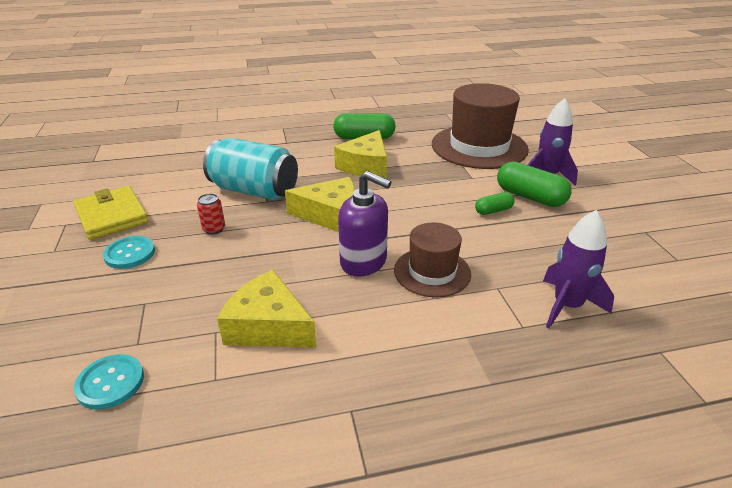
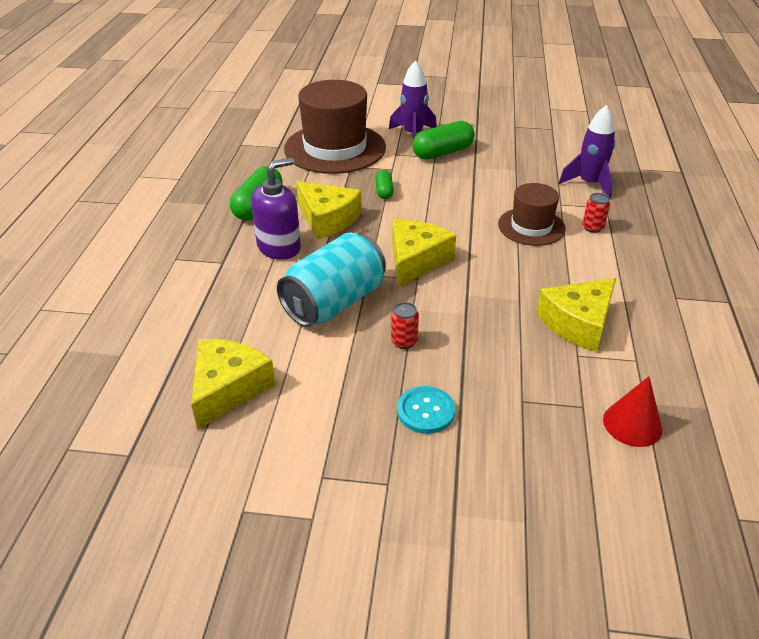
camera: 70 degrees left, 5 degrees up
(110, 383) = (632, 424): turquoise button -> red cone
(112, 216) = (326, 428): yellow wallet -> none
(151, 174) = (228, 388): none -> yellow cheese
(364, 262) = (504, 256): purple soap dispenser -> purple soap dispenser (279, 247)
(464, 319) = (592, 227): none -> red can
(493, 210) = (455, 175): green capsule -> green capsule (384, 191)

